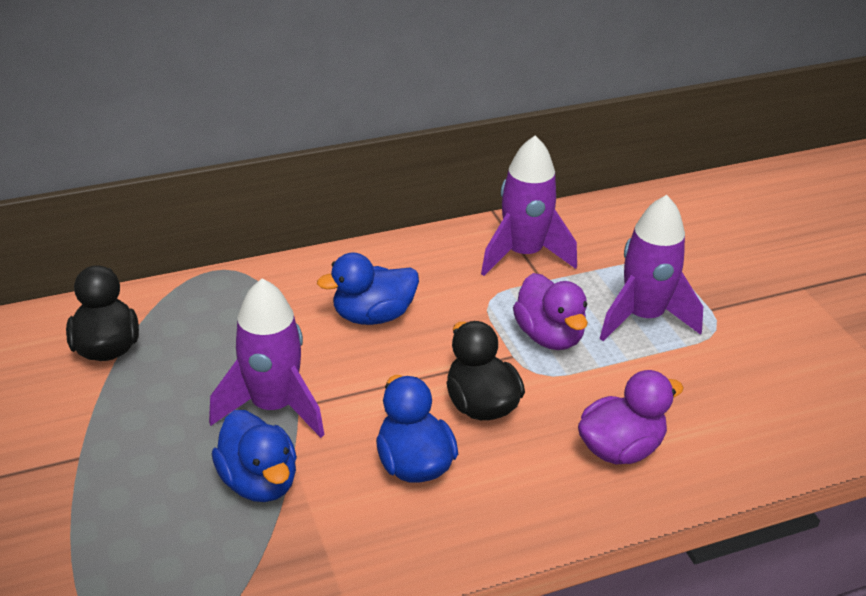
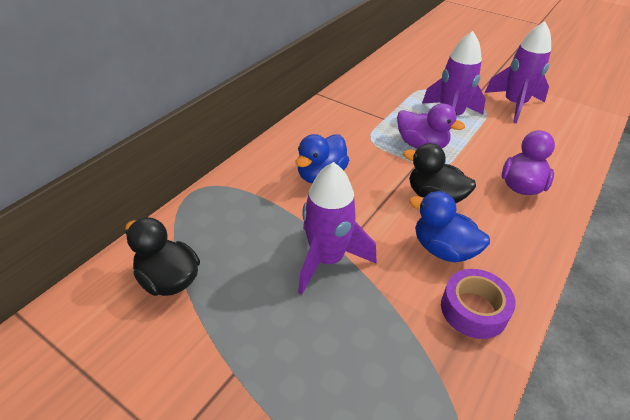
camera: 35 degrees left, 5 degrees up
(259, 482) = (374, 313): blue duck -> none
(367, 538) = (473, 309): none -> purple tape
(523, 254) = (359, 109): purple rocket -> purple rocket (514, 105)

